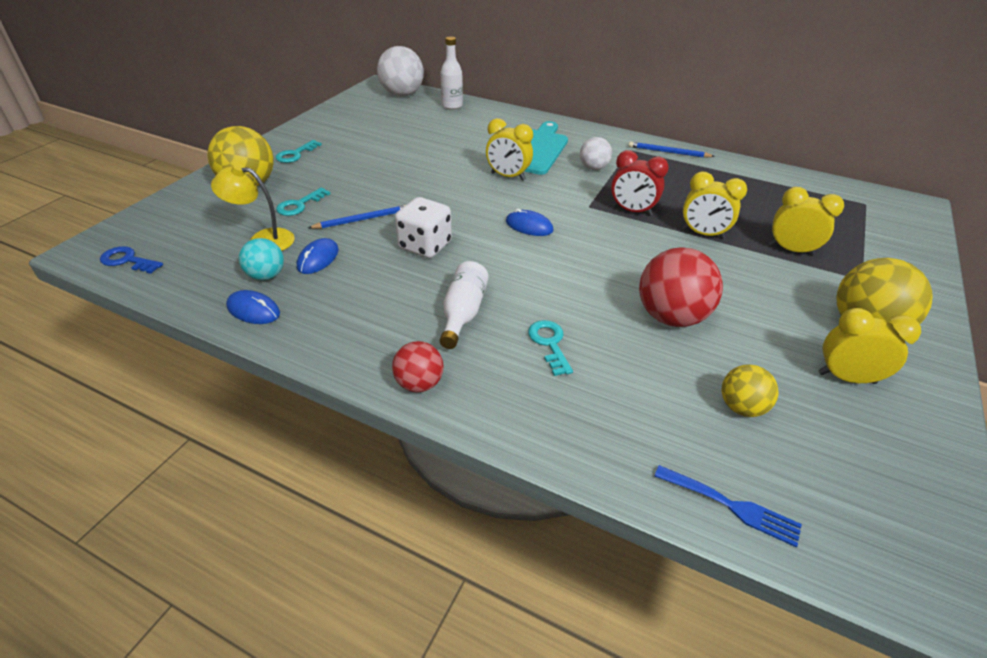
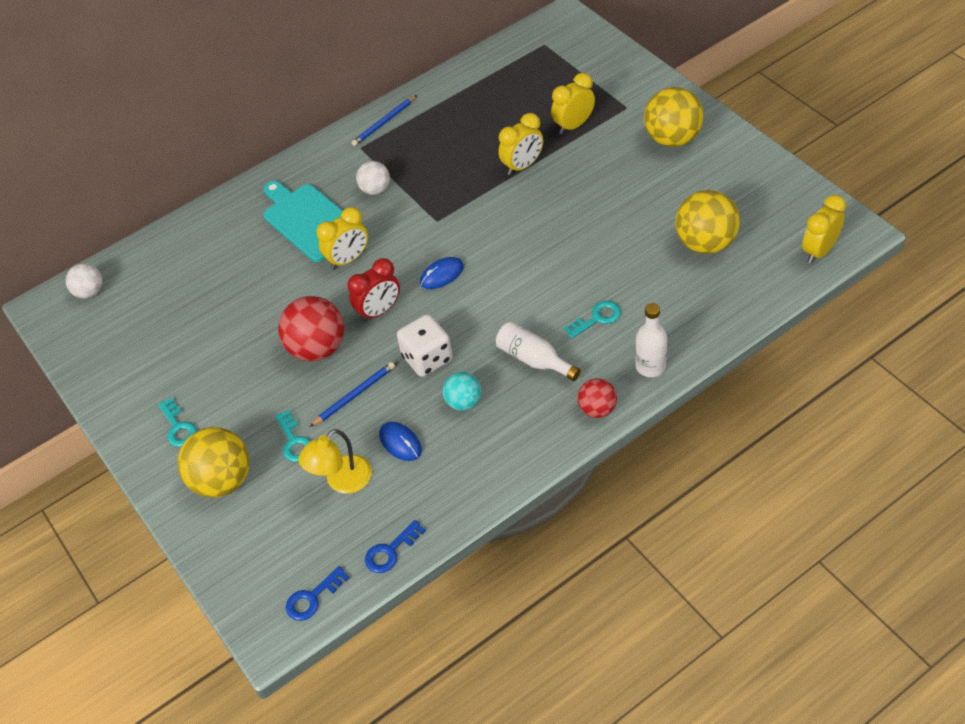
camera: 55 degrees left, 10 degrees up
(186, 289) = (390, 551): none -> blue key
(253, 310) = (451, 502): blue mouse -> none
(266, 276) = (405, 486): turquoise ball -> turquoise ball (464, 402)
(362, 219) = (354, 395): blue pencil -> blue pencil turned 45 degrees clockwise
(402, 94) = (90, 292): white ball -> white ball, size x0.57
(452, 106) = (157, 254): white bottle -> white bottle (650, 366)
(549, 344) = (597, 318): turquoise key -> turquoise key turned 135 degrees clockwise
(632, 211) = (463, 195): red clock -> red clock (379, 311)
(671, 317) = (606, 236): red ball -> red ball (317, 348)
(732, 506) = (770, 287): blue fork -> none
(741, 407) = (705, 243): yellow ball -> yellow ball, size x1.75
(846, 378) = (709, 177): yellow clock -> yellow clock (819, 251)

